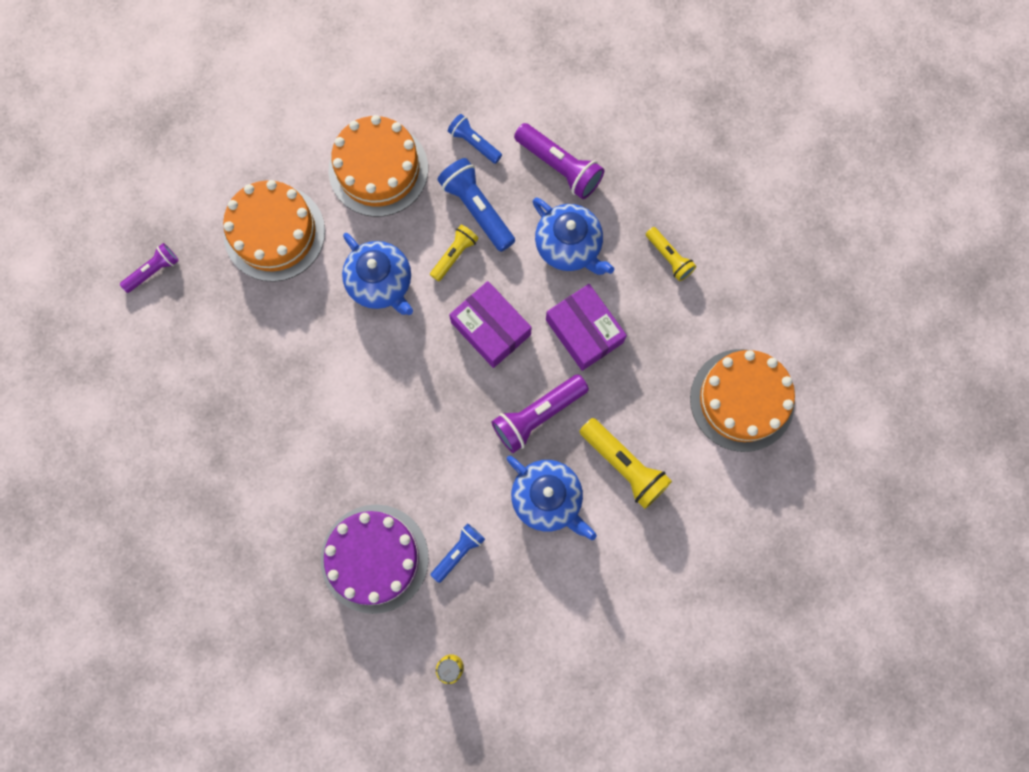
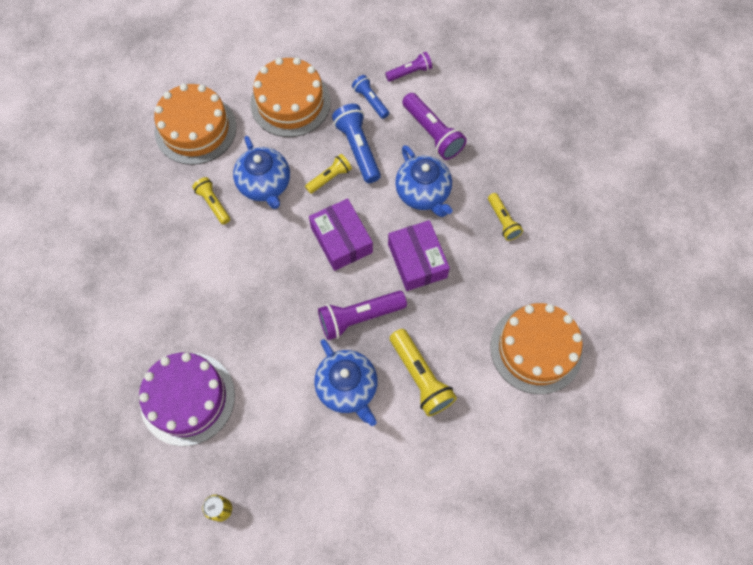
camera: 15 degrees right, 10 degrees down
(153, 271) = (94, 134): purple flashlight -> purple flashlight (409, 72)
(328, 322) = (213, 204): none -> yellow flashlight
(458, 552) = (258, 412): blue flashlight -> none

